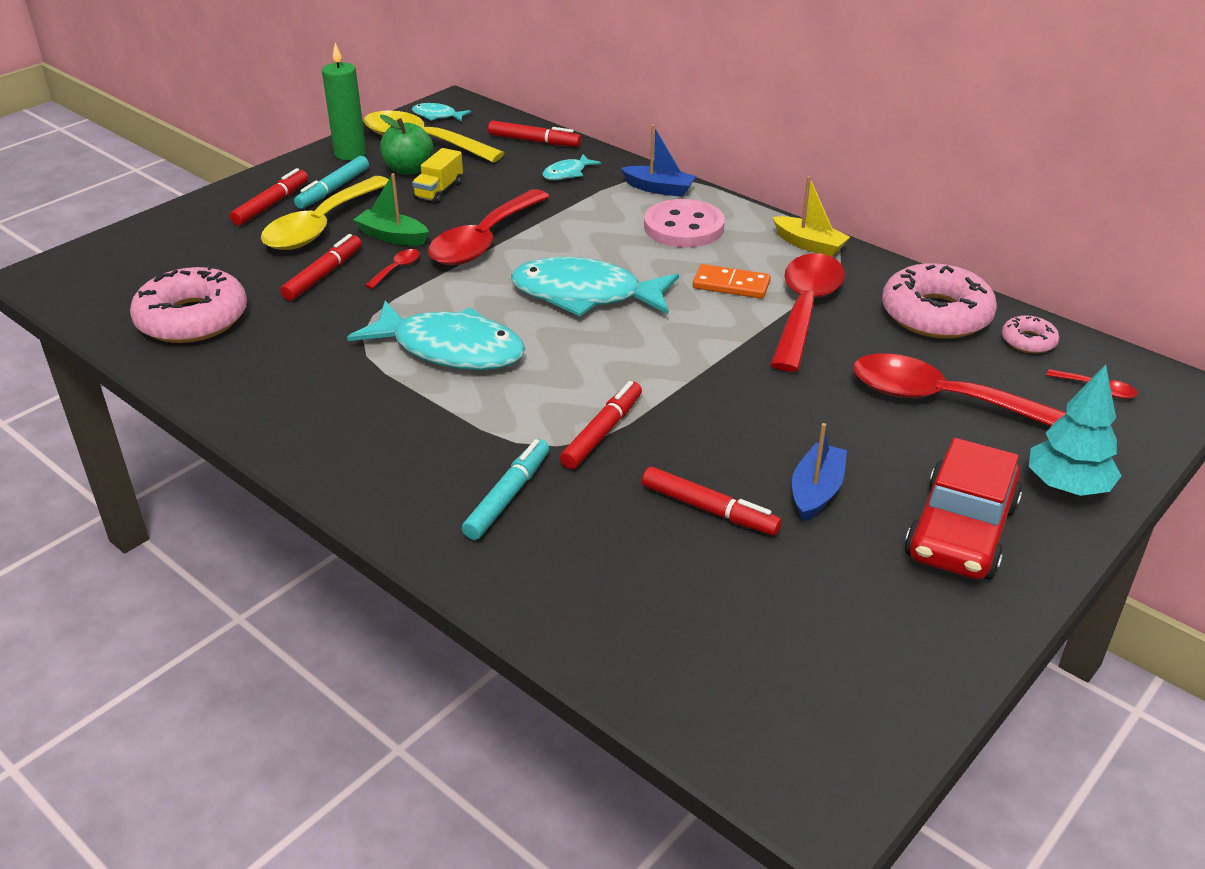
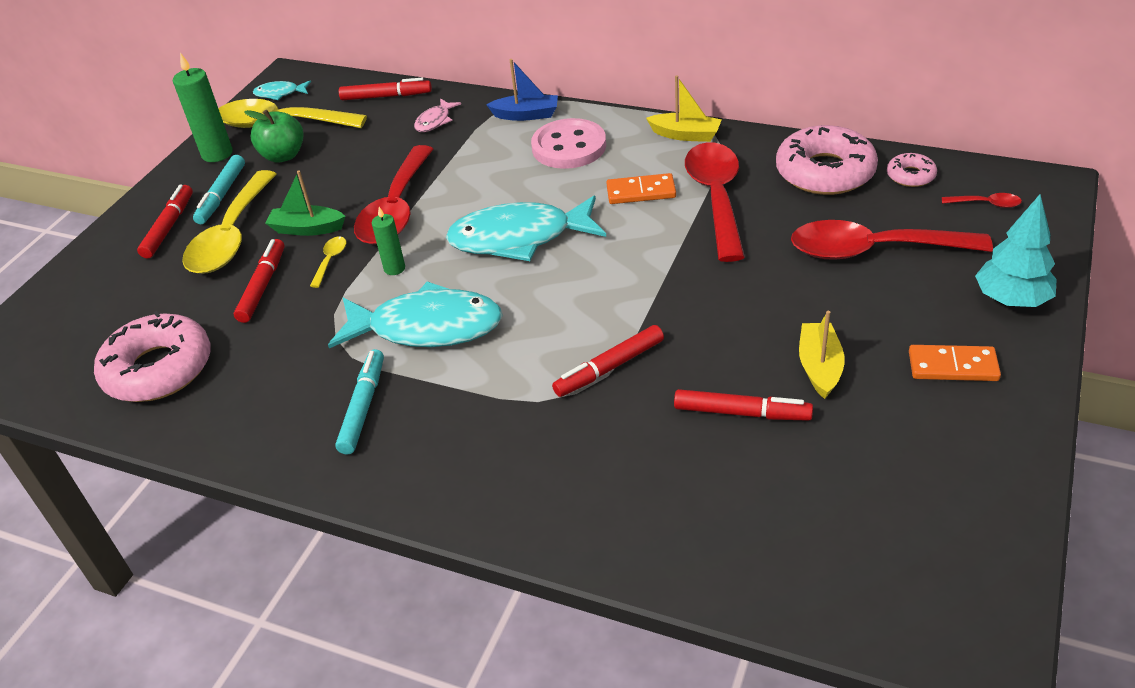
camera: 15 degrees left, 5 degrees up
(397, 269) = (330, 261): red spoon -> yellow spoon
(439, 190) = (325, 170): yellow truck -> none
(451, 291) = (394, 268): none -> green candle
(508, 496) = (561, 457): turquoise marker -> turquoise marker (363, 407)
(567, 173) = (435, 121): turquoise fish -> pink fish
(602, 432) = (609, 368): red marker -> red marker turned 135 degrees counterclockwise
(816, 491) = (819, 367): blue boat -> yellow boat
(961, 531) = (953, 366): red car -> orange domino

